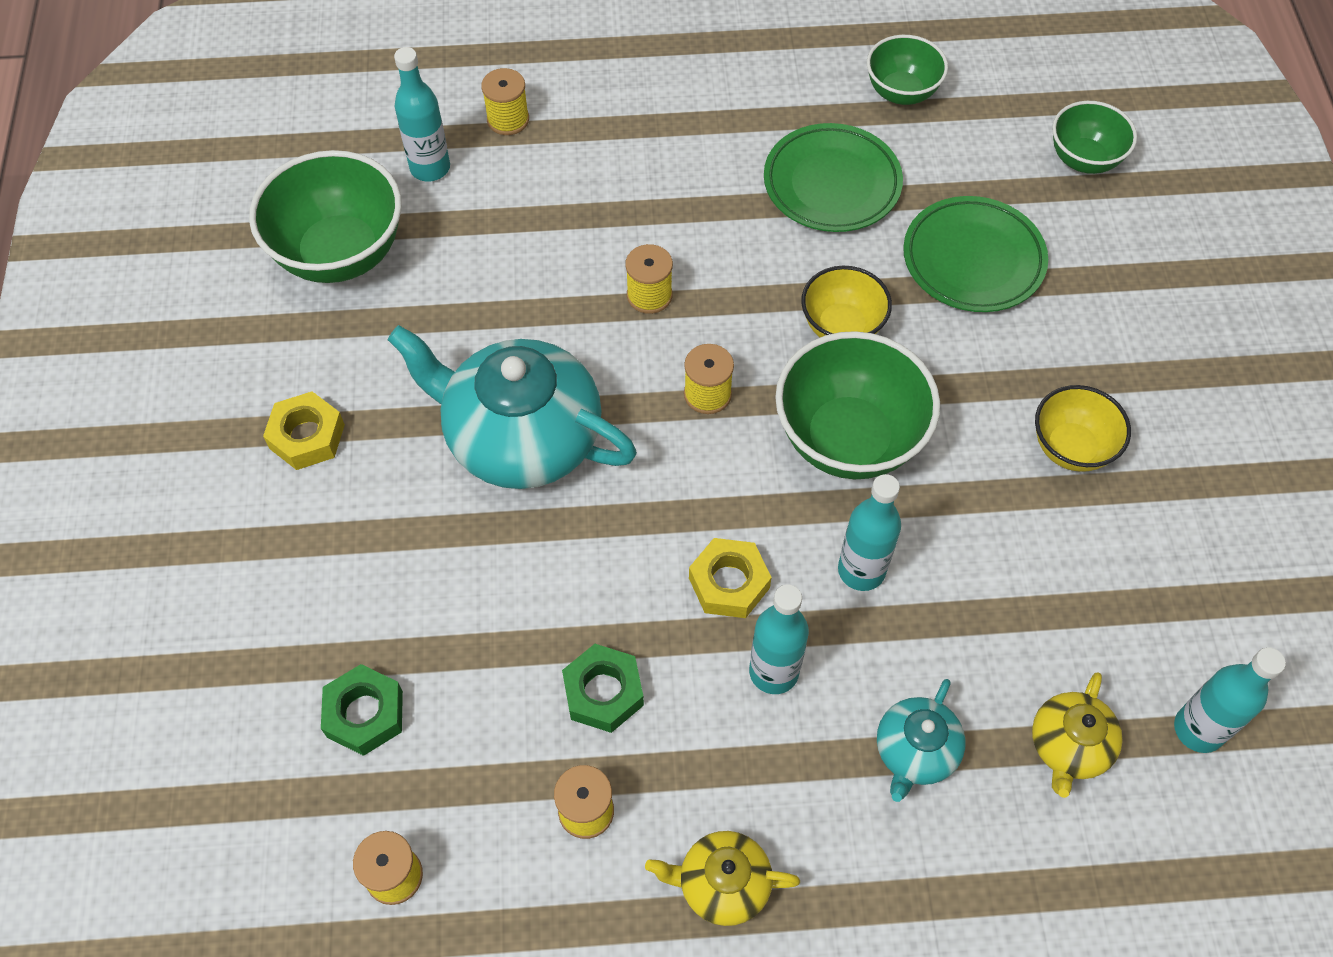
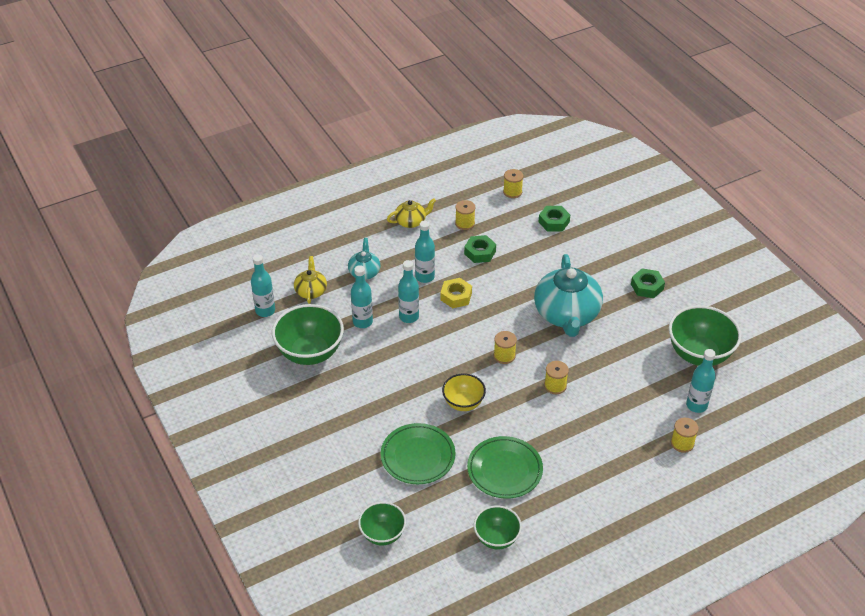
camera: 155 degrees right, 15 degrees down
(307, 436) = (647, 287): yellow nut -> green nut
(521, 437) = (566, 314): turquoise teapot -> turquoise teapot turned 90 degrees clockwise
(848, 439) = (437, 359): green bowl -> green bowl (310, 353)
(972, 599) = (362, 322): none -> turquoise bottle
(1071, 448) = (342, 389): yellow bowl -> none

